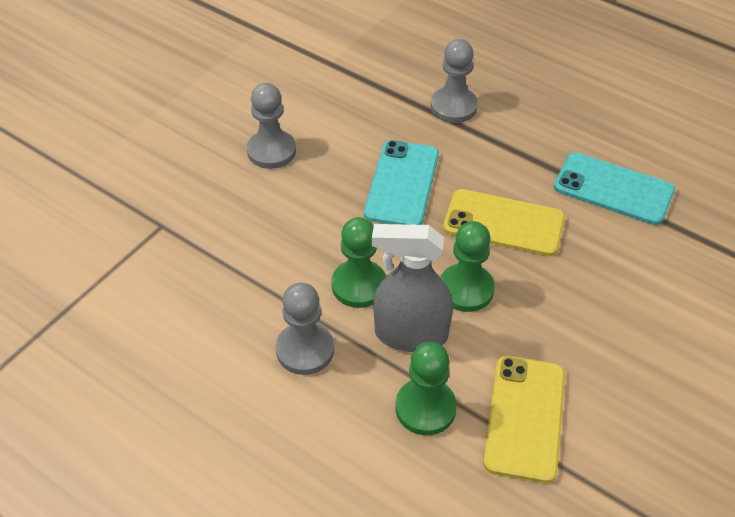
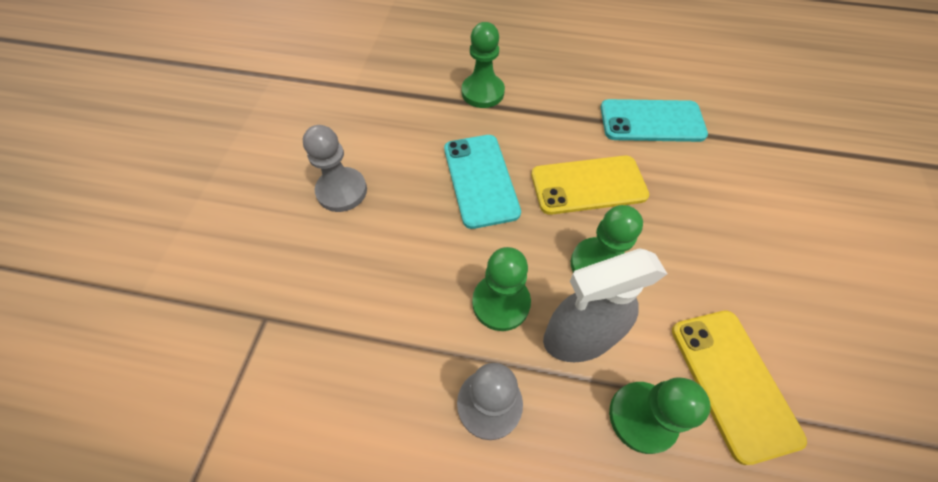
camera: 25 degrees left, 10 degrees up
(453, 107) = (482, 92): grey pawn -> green pawn

